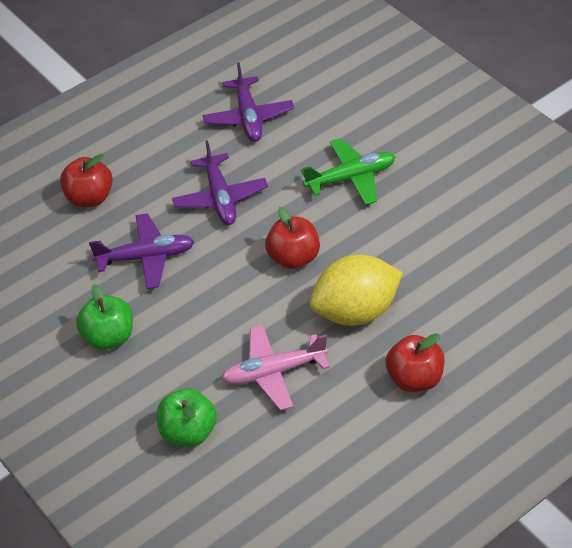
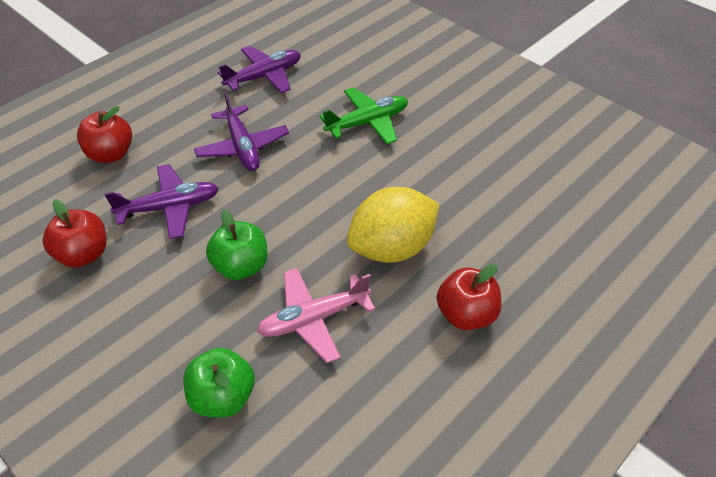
camera: 10 degrees left, 0 degrees up
(109, 337) = (130, 293): green apple -> green apple (241, 266)
(248, 117) = (264, 76): purple plane -> purple plane turned 105 degrees counterclockwise
(293, 258) = (321, 199): red apple -> red apple (83, 254)

